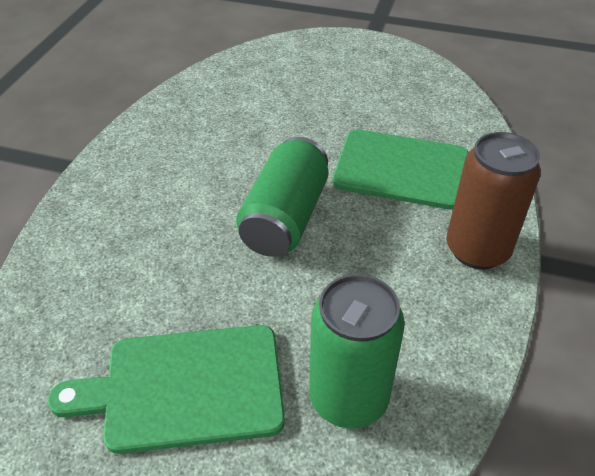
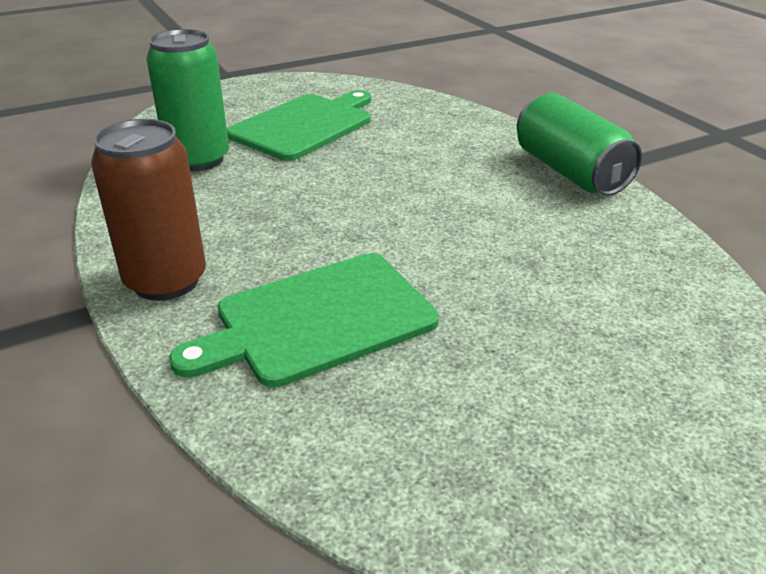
camera: 135 degrees right, 10 degrees down
(285, 218) = (378, 216): green can -> green can (569, 172)

